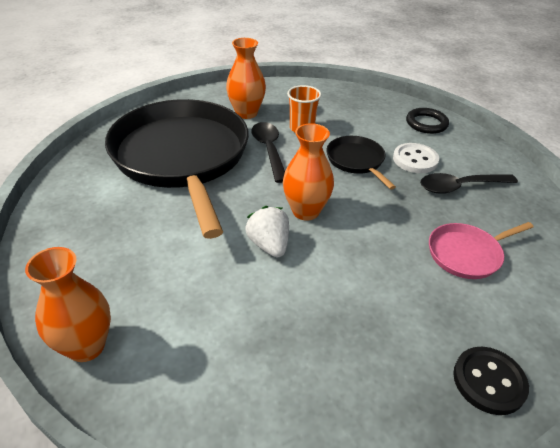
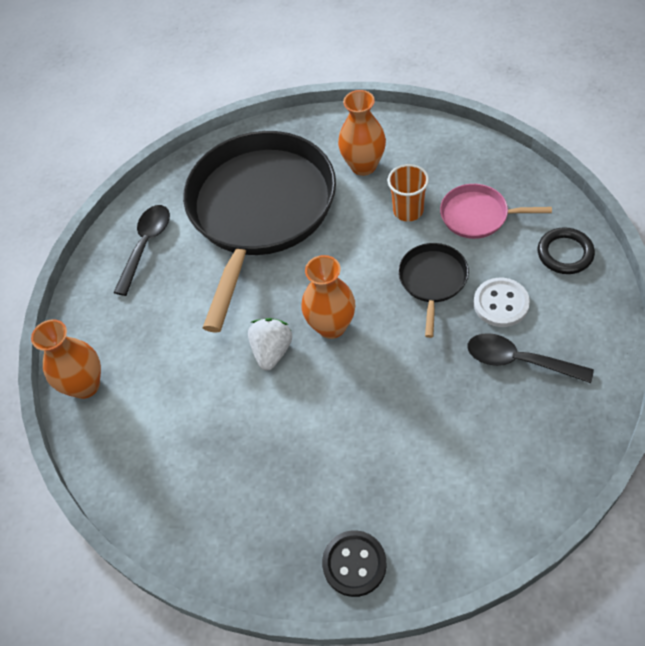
camera: 40 degrees right, 15 degrees up
(269, 150) = (351, 231): black spoon -> black spoon (146, 245)
(467, 254) = (448, 442): pink pan -> pink pan (478, 215)

